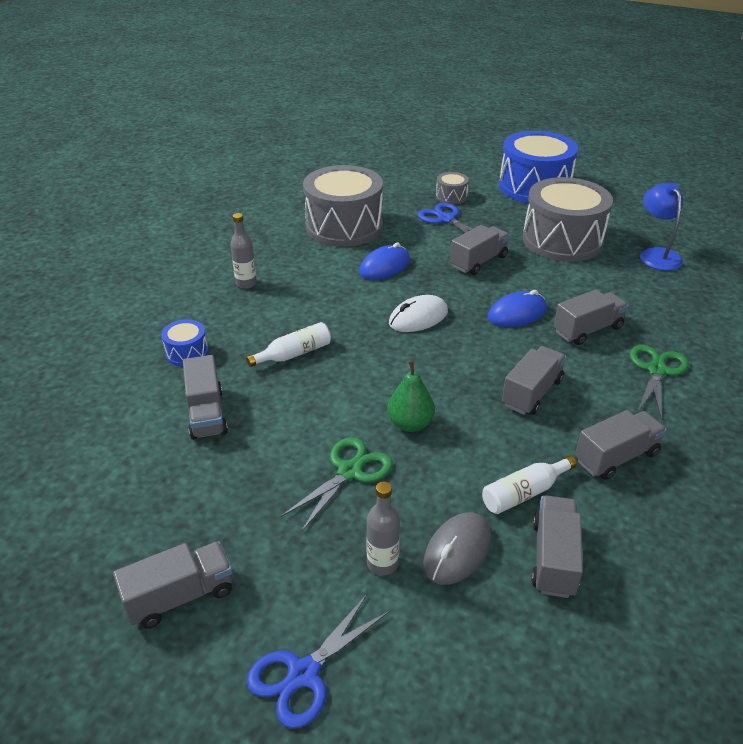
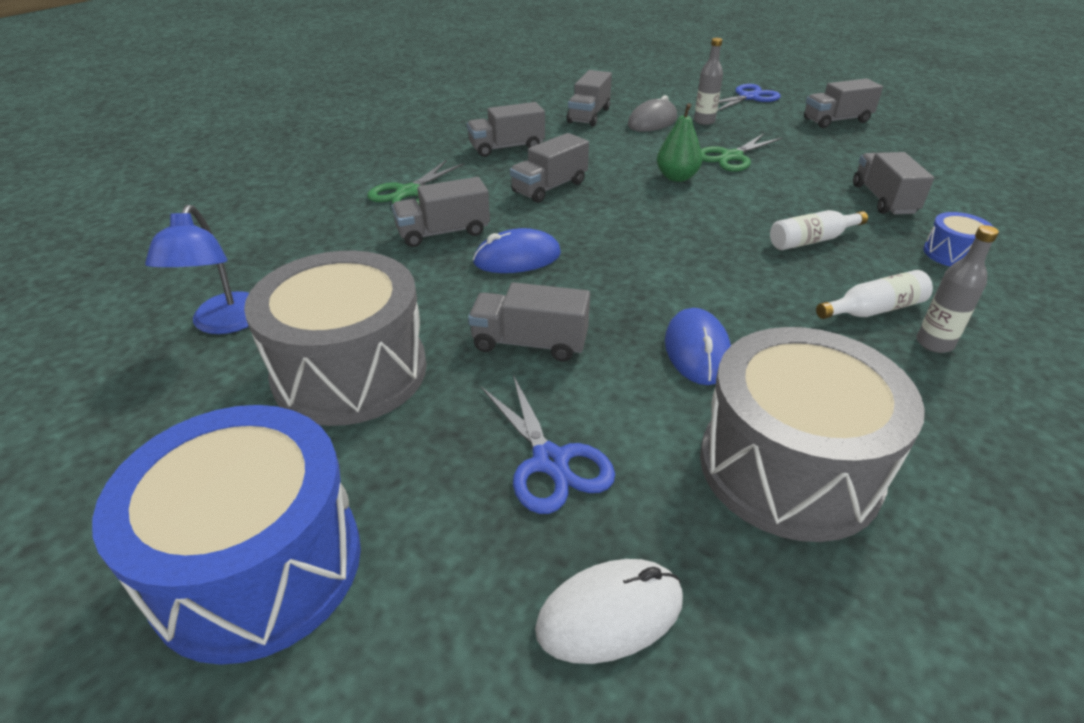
camera: 170 degrees left, 0 degrees up
(384, 266) = (697, 351): blue mouse -> blue mouse turned 60 degrees counterclockwise
(418, 318) = (652, 265): white mouse -> white mouse (610, 614)
(451, 197) = (506, 551): grey drum -> none
(478, 261) = (530, 343): grey truck -> grey truck turned 45 degrees clockwise
(524, 493) = (593, 138): white bottle -> white bottle (873, 310)

